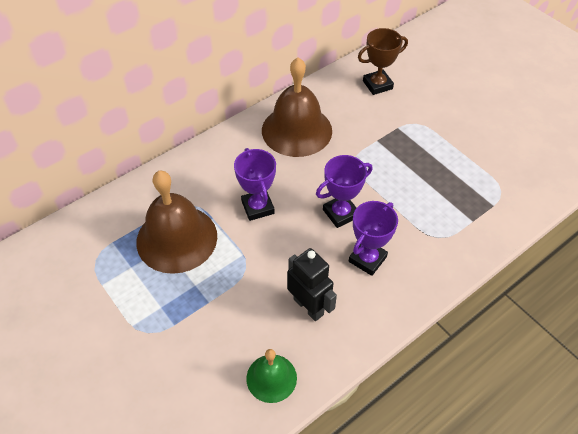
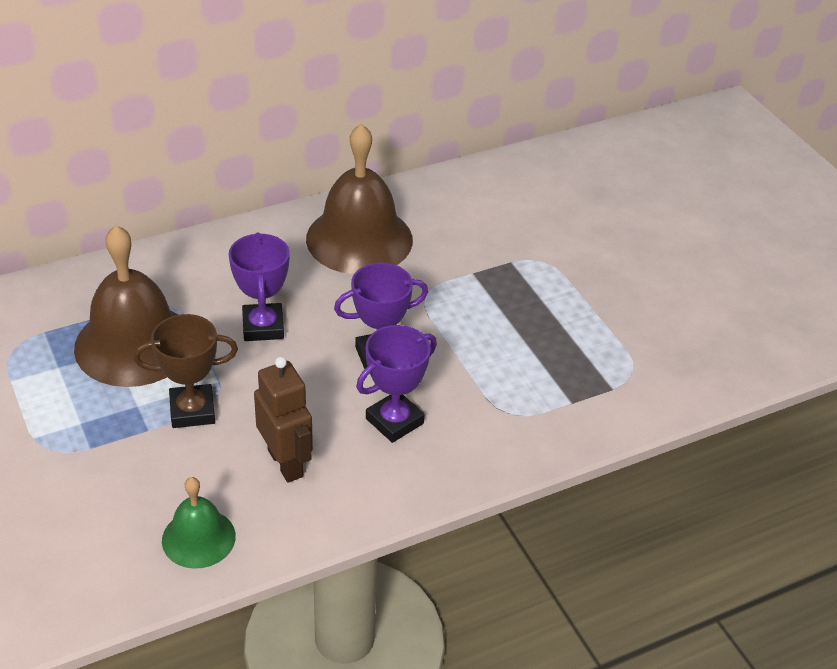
camera: 10 degrees right, 10 degrees down
(309, 306) = (286, 463): black robot -> brown robot
(377, 85) = (504, 200): brown trophy -> brown trophy (192, 410)

